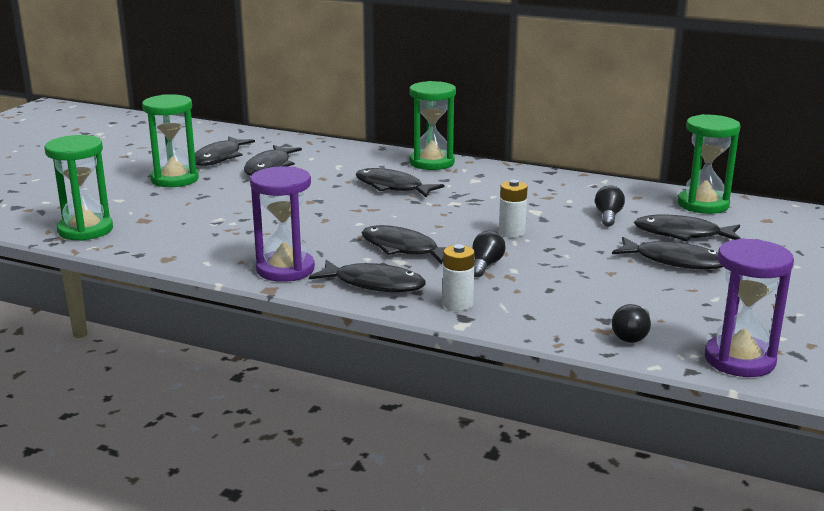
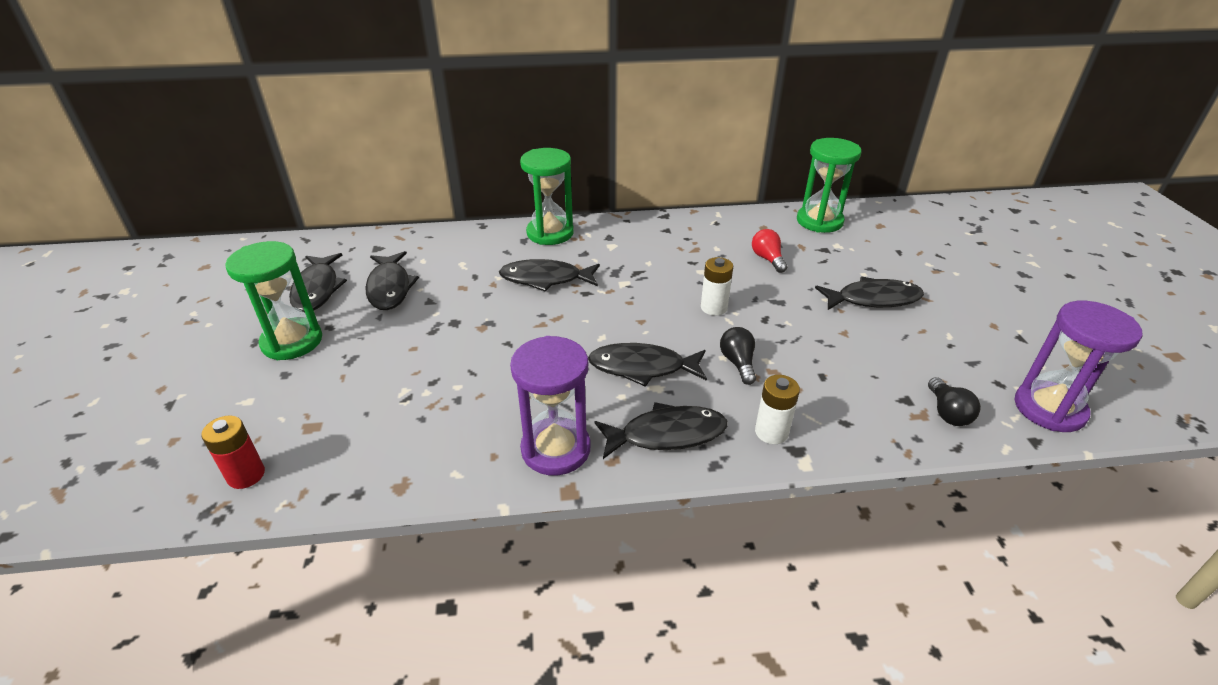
camera: 30 degrees left, 15 degrees up
(85, 230) = (246, 475): green hourglass -> red battery
(608, 216) = (767, 259): black light bulb -> red light bulb
(682, 234) = (843, 263): black fish -> none

